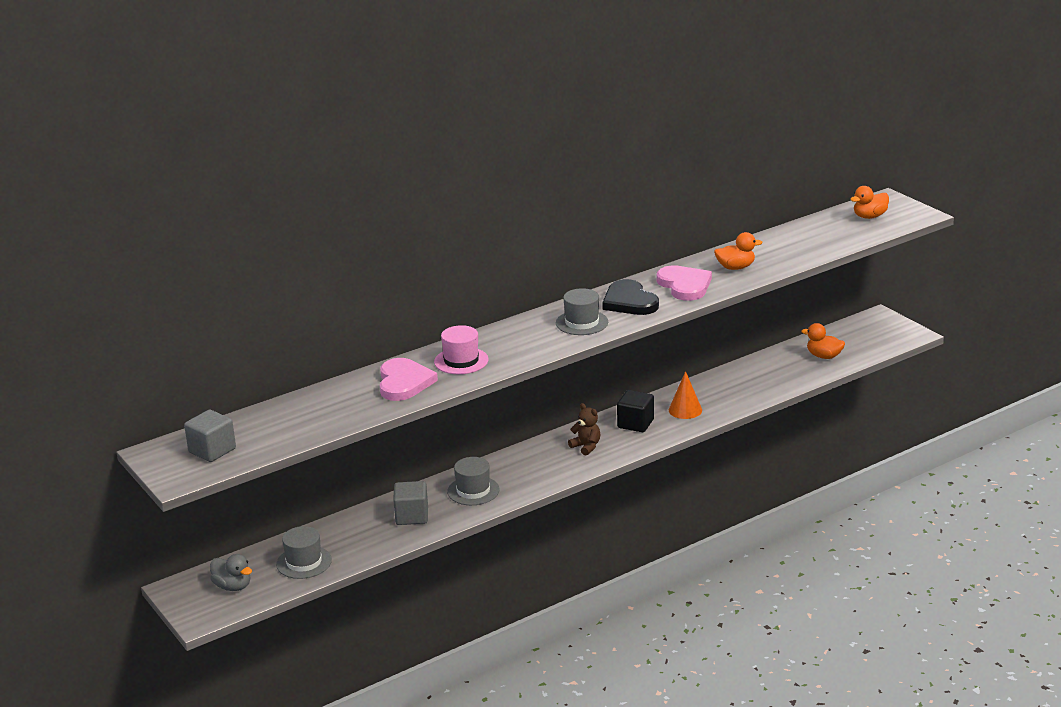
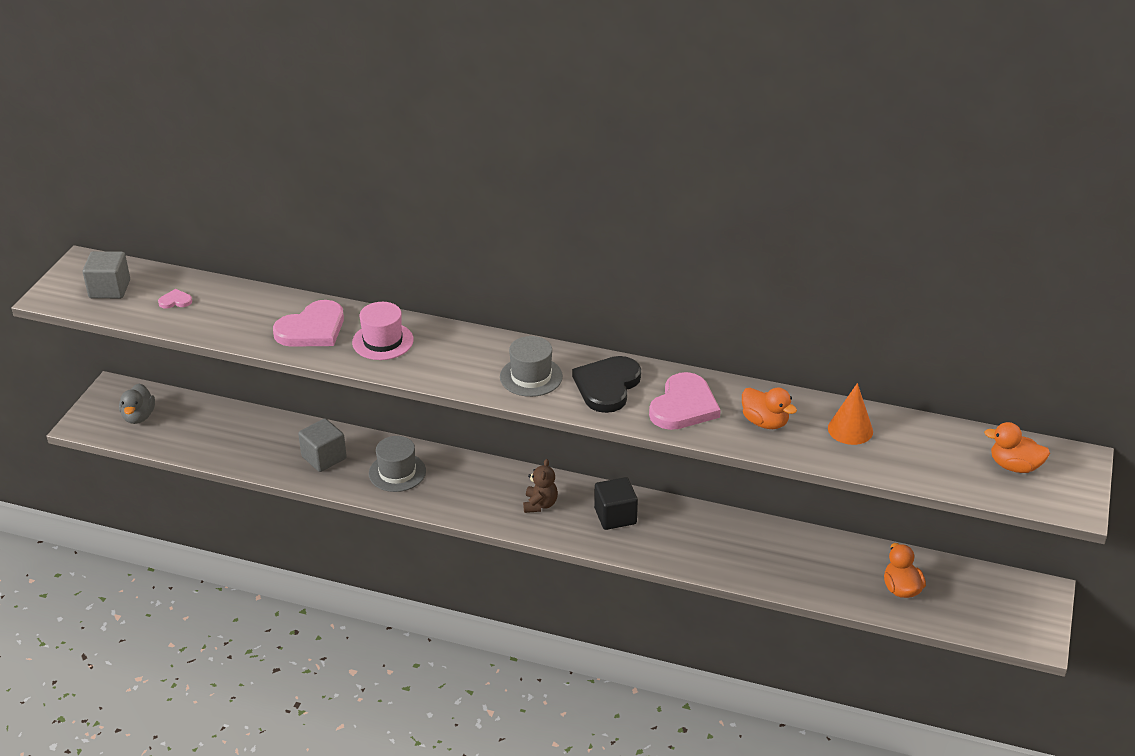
camera: 50 degrees right, 10 degrees up
(277, 426) = (175, 301): none -> pink heart
(304, 562) = (203, 435): grey hat -> none
(685, 410) = (677, 538): orange cone -> orange cone (850, 429)

